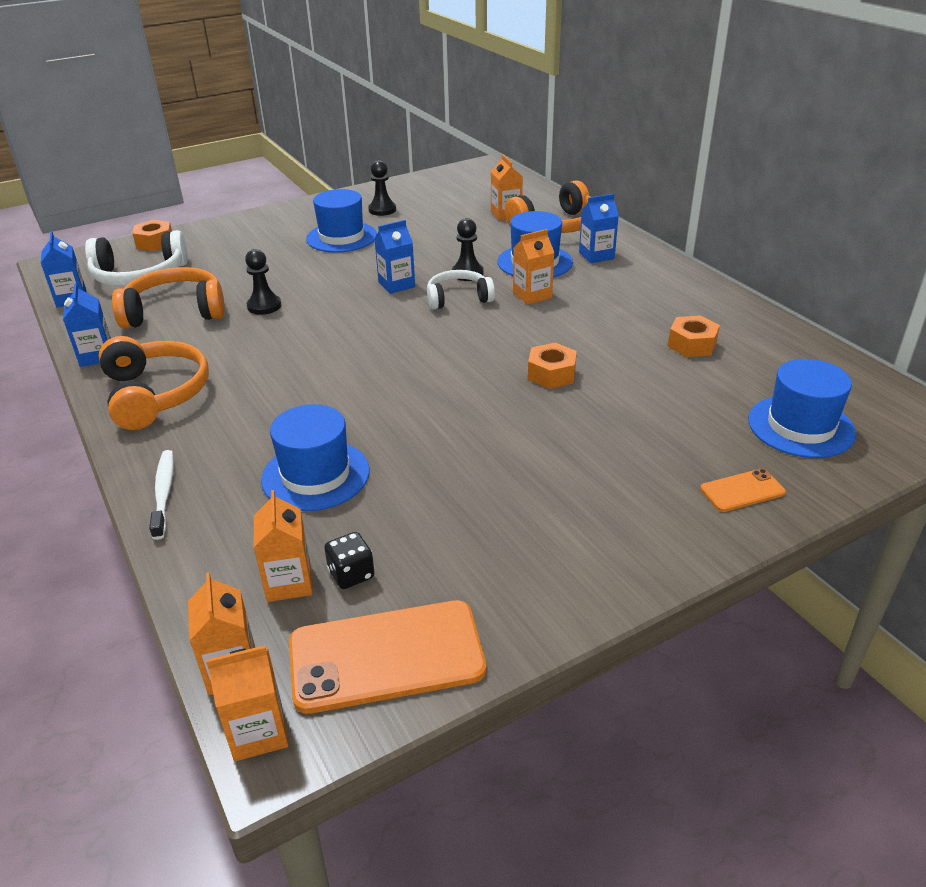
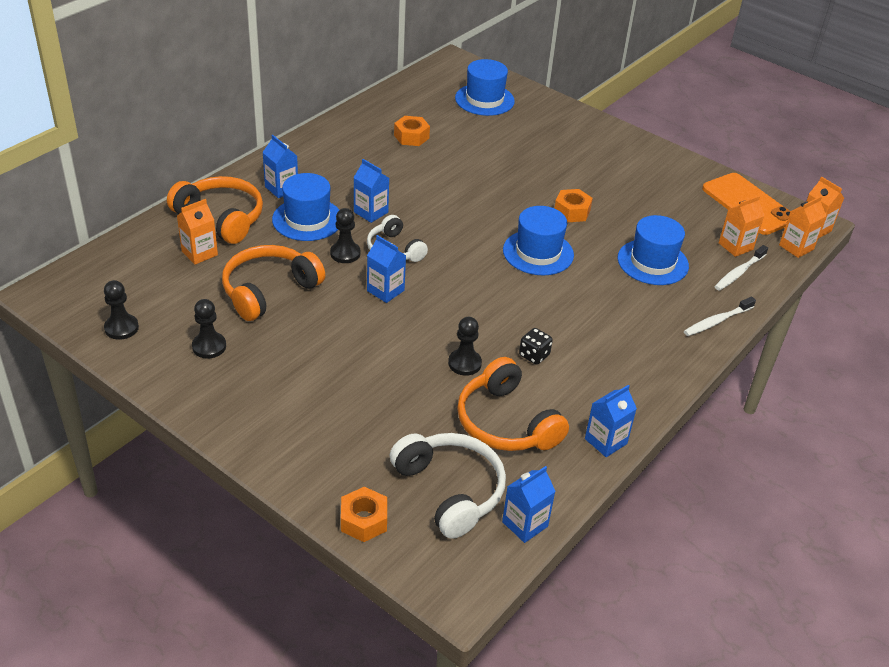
camera: 115 degrees left, 5 degrees up
(155, 394) = (629, 375): orange headphones -> orange headphones (269, 291)
(230, 558) = (739, 273): none -> white toothbrush
(341, 237) = (294, 357): blue hat -> blue hat (538, 252)
(351, 574) = (713, 227): black dice -> black dice (534, 355)
(428, 185) = (121, 328): none -> black pawn
(532, 295) = (371, 212): orange carton -> blue carton
(551, 374) = (482, 188): orange nut -> orange nut (572, 211)
(742, 491) = (556, 116): orange phone -> none

